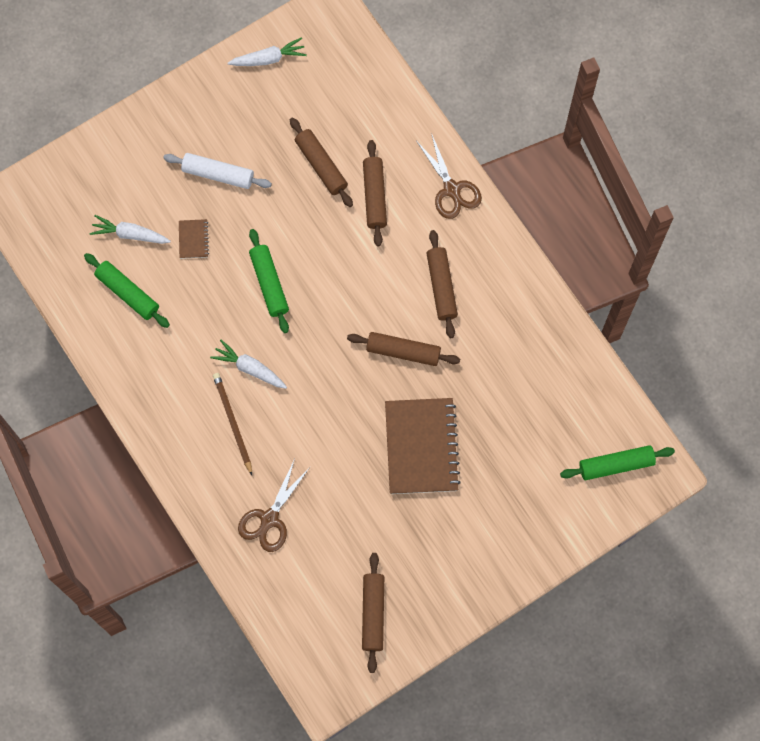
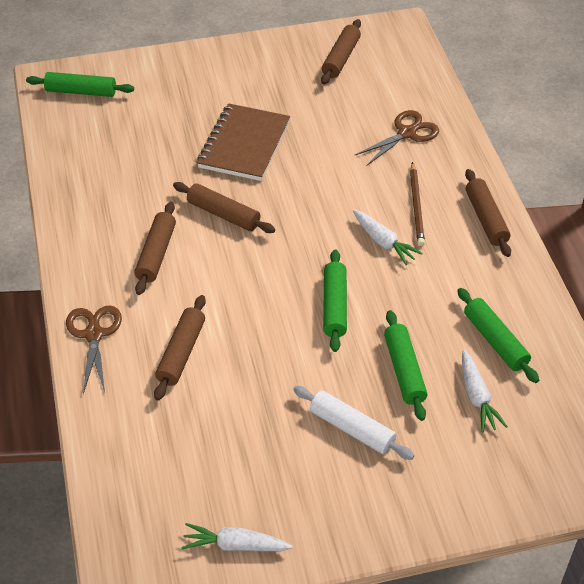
camera: 160 degrees left, 25 degrees down
(130, 234) = (477, 397): white carrot -> white carrot turned 45 degrees clockwise
(193, 239) = (404, 370): brown notebook -> green rolling pin
(321, 165) = (226, 401): brown rolling pin -> brown rolling pin (486, 219)

